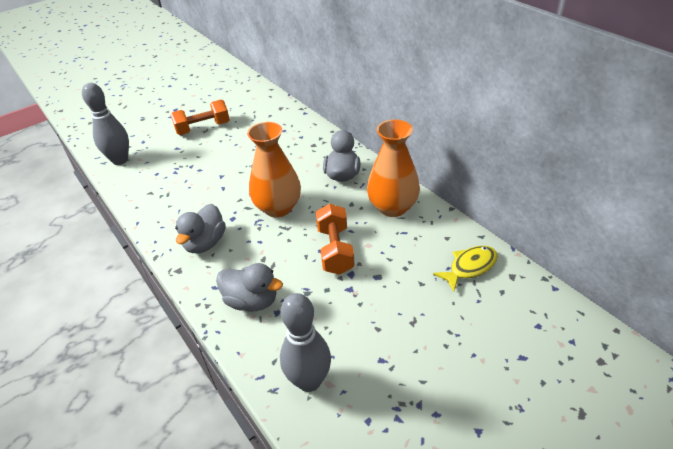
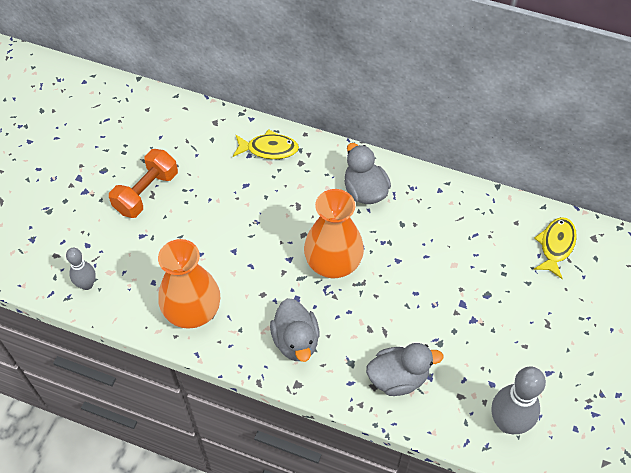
camera: 35 degrees left, 15 degrees up
(120, 160) = (87, 284): grey bowling pin -> grey bowling pin, size x0.59
(300, 131) = (269, 149): none -> yellow fish
(335, 250) = (429, 285): orange dumbbell -> none
(392, 207) = (444, 210): orange vase -> orange vase (193, 311)

